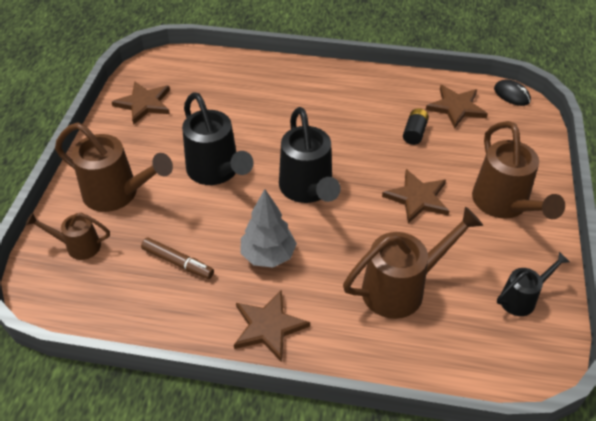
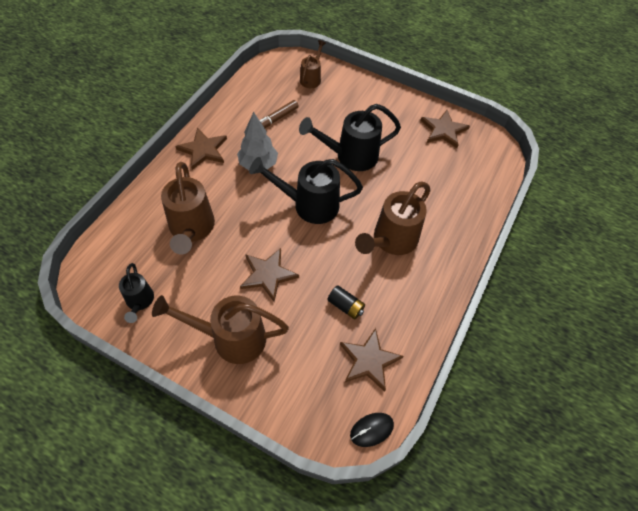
camera: 105 degrees right, 10 degrees up
(117, 194) = (349, 101): brown watering can -> brown watering can (391, 240)

